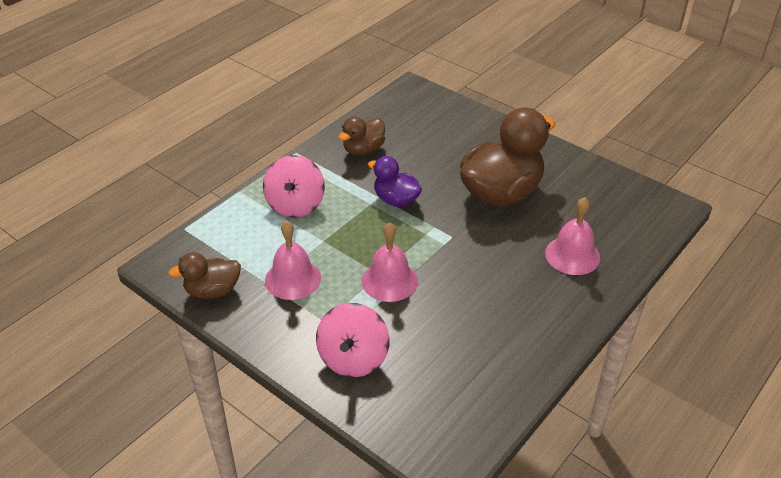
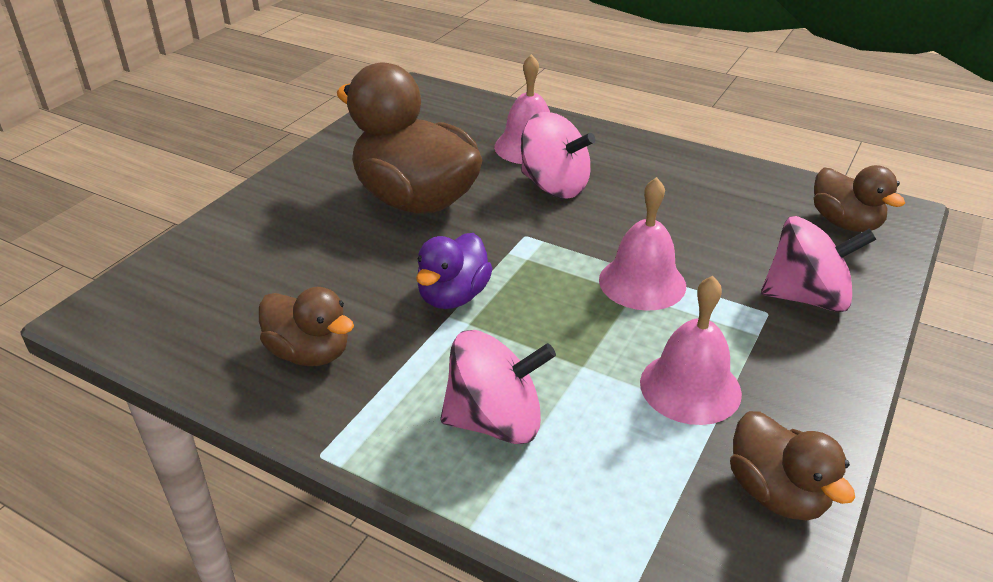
camera: 100 degrees left, 5 degrees down
(437, 418) = (845, 223): none -> brown duck
(512, 260) = (554, 186): none -> pink spinning top

